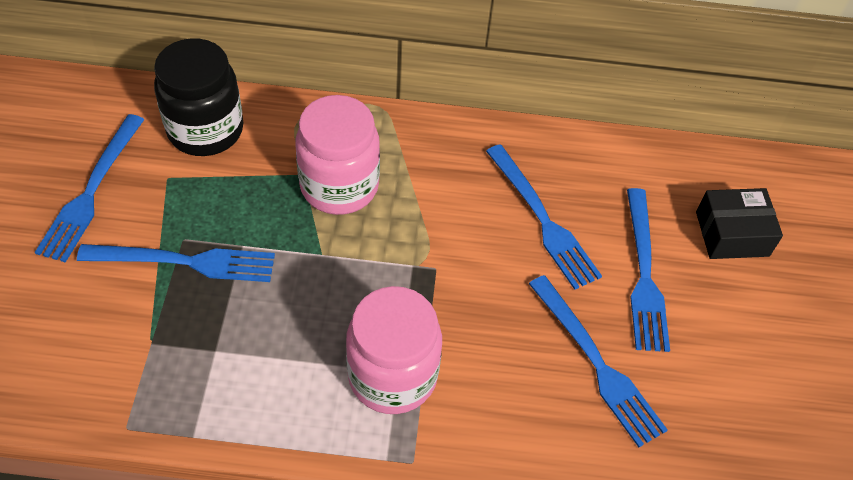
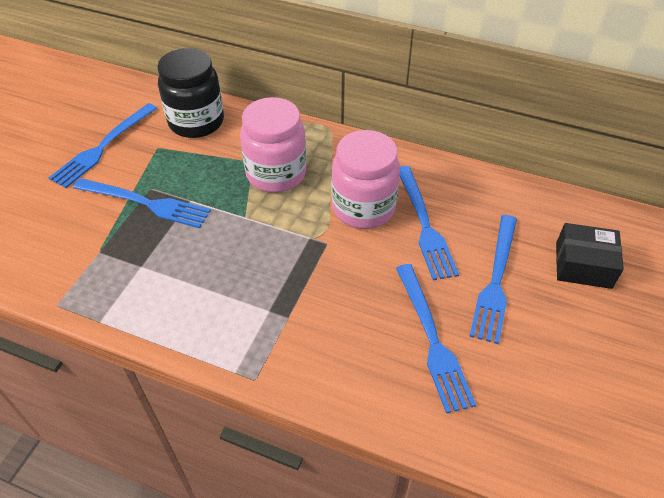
camera: 20 degrees right, 5 degrees down
(392, 376) = (264, 312): pink jar -> pink jar (363, 208)

